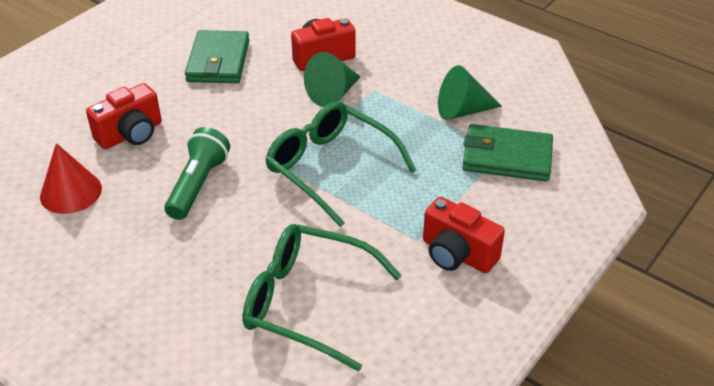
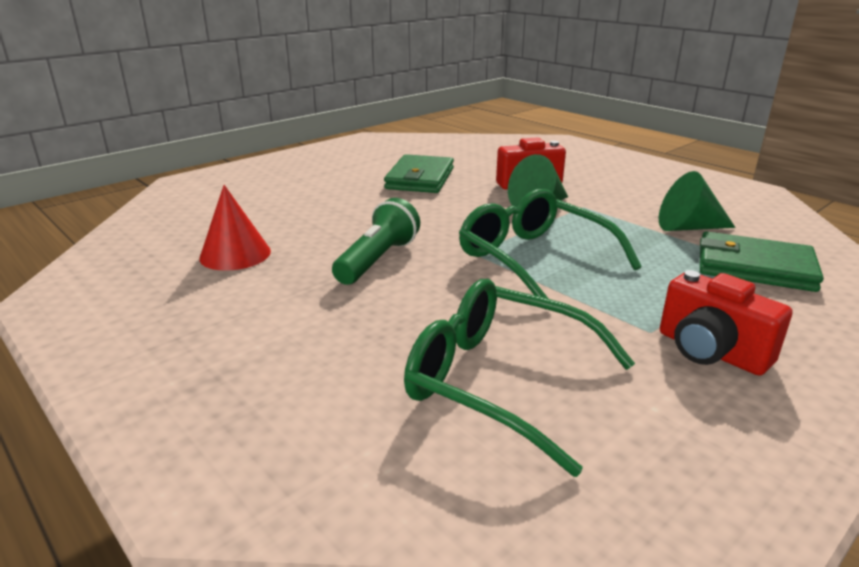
camera: 10 degrees right, 15 degrees down
(131, 134) = (316, 218): red camera -> none

